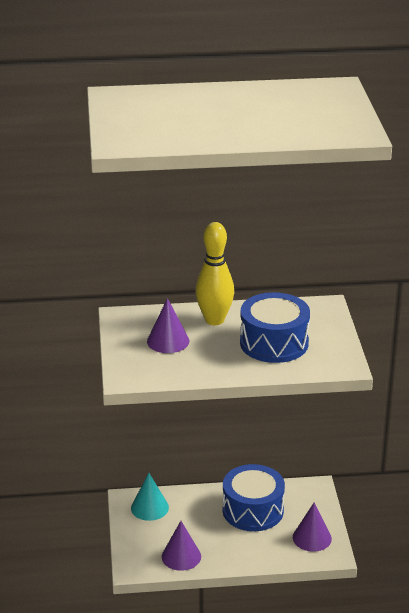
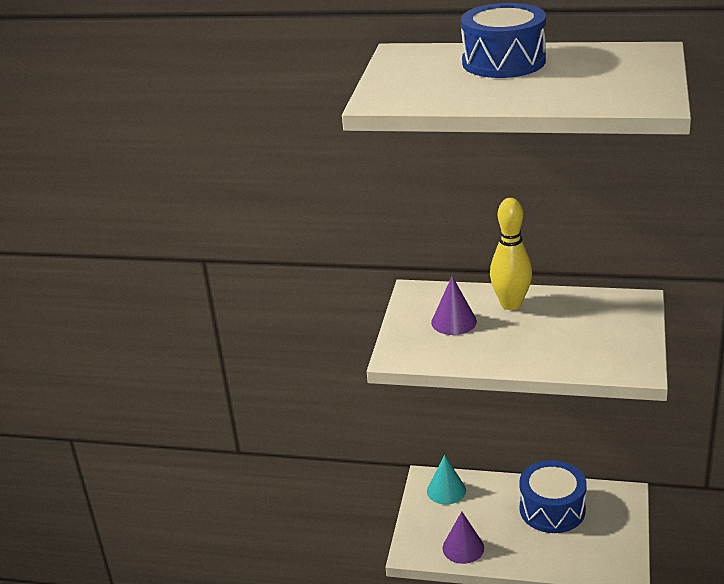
camera: 20 degrees right, 0 degrees up
(274, 343) = (567, 336): blue drum -> blue drum (503, 62)
(312, 538) = (608, 550): purple cone -> none

